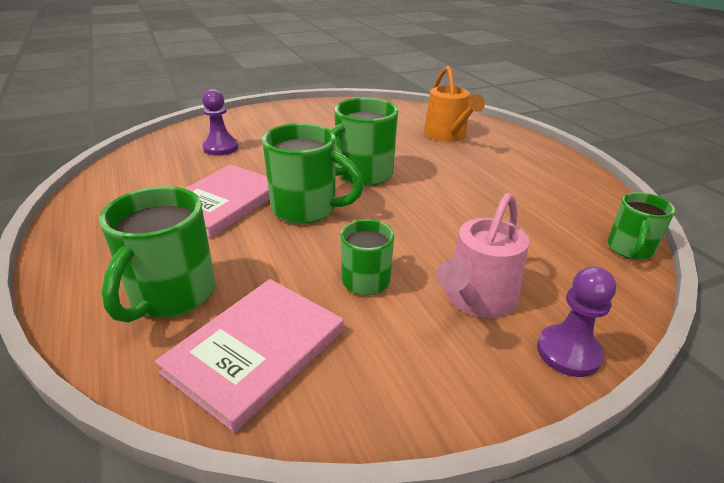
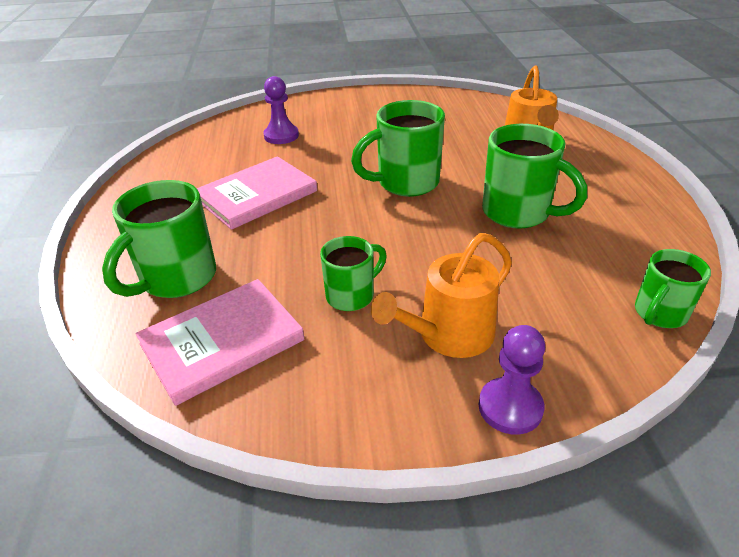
camera: 20 degrees right, 5 degrees up
(306, 209) = (331, 213): green mug -> green mug (518, 213)
(477, 299) = (449, 335): pink watering can -> orange watering can

